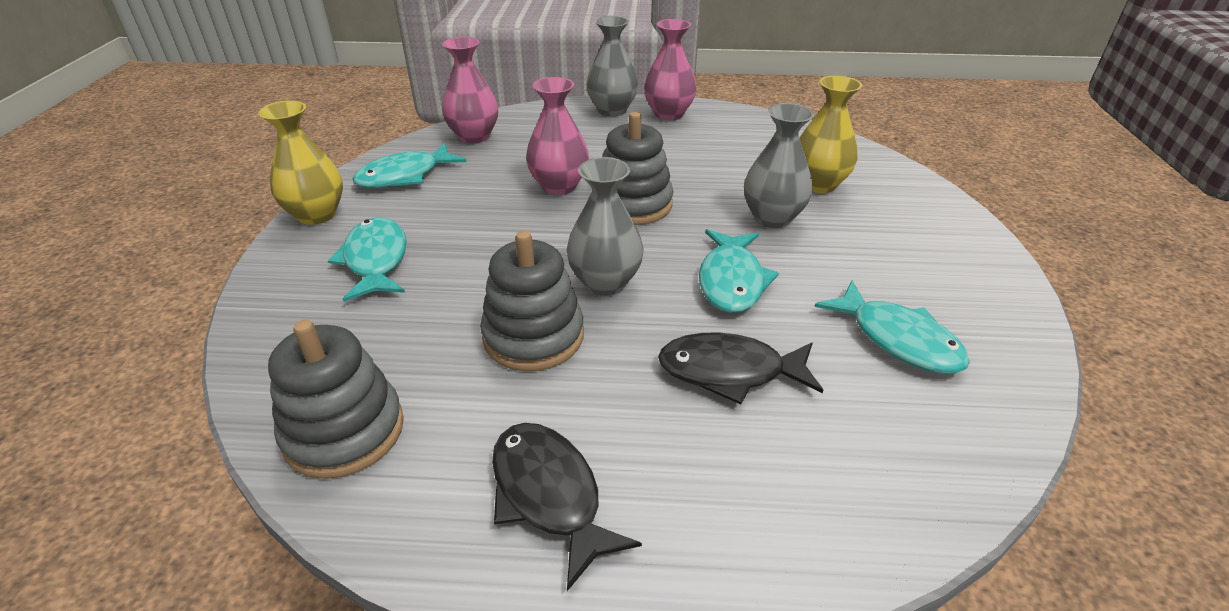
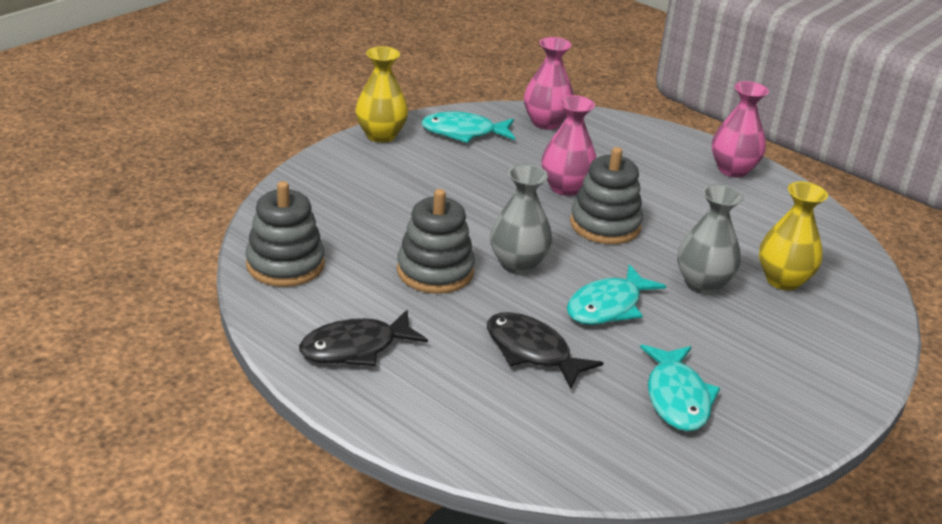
camera: 35 degrees right, 5 degrees down
(376, 260) = (388, 181): turquoise fish -> none
(549, 495) = (355, 348): black fish -> black fish turned 120 degrees counterclockwise
(612, 110) = (686, 146): grey vase -> none

